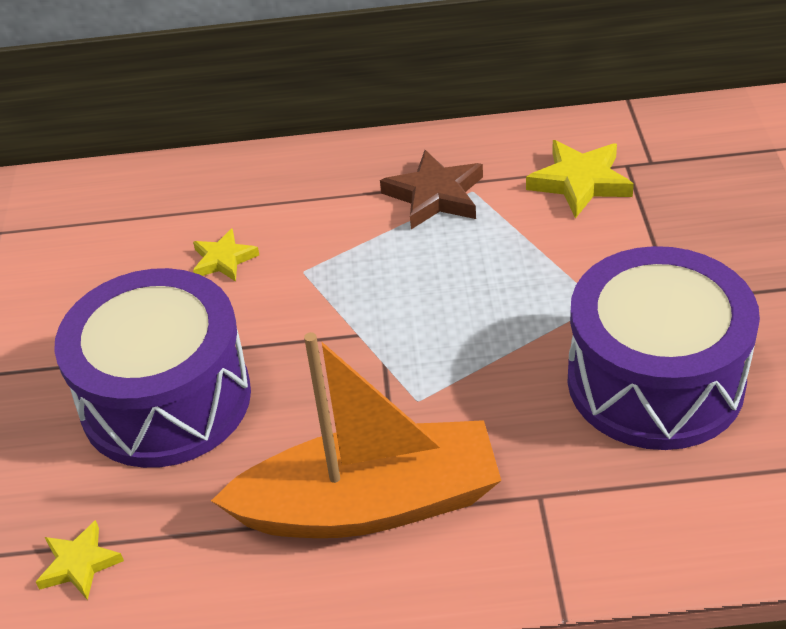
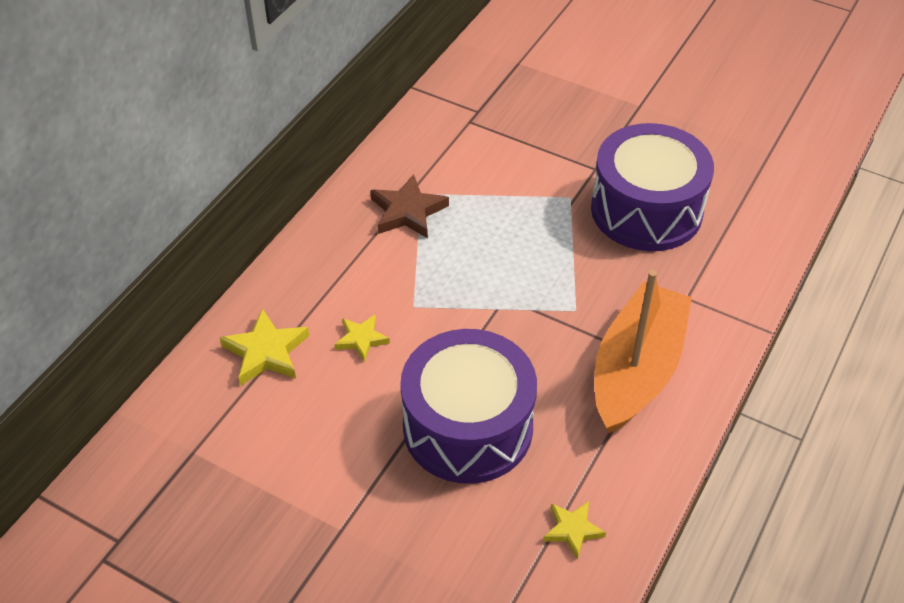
camera: 60 degrees left, 5 degrees up
(580, 182) = (464, 147): yellow star -> yellow star (266, 352)

